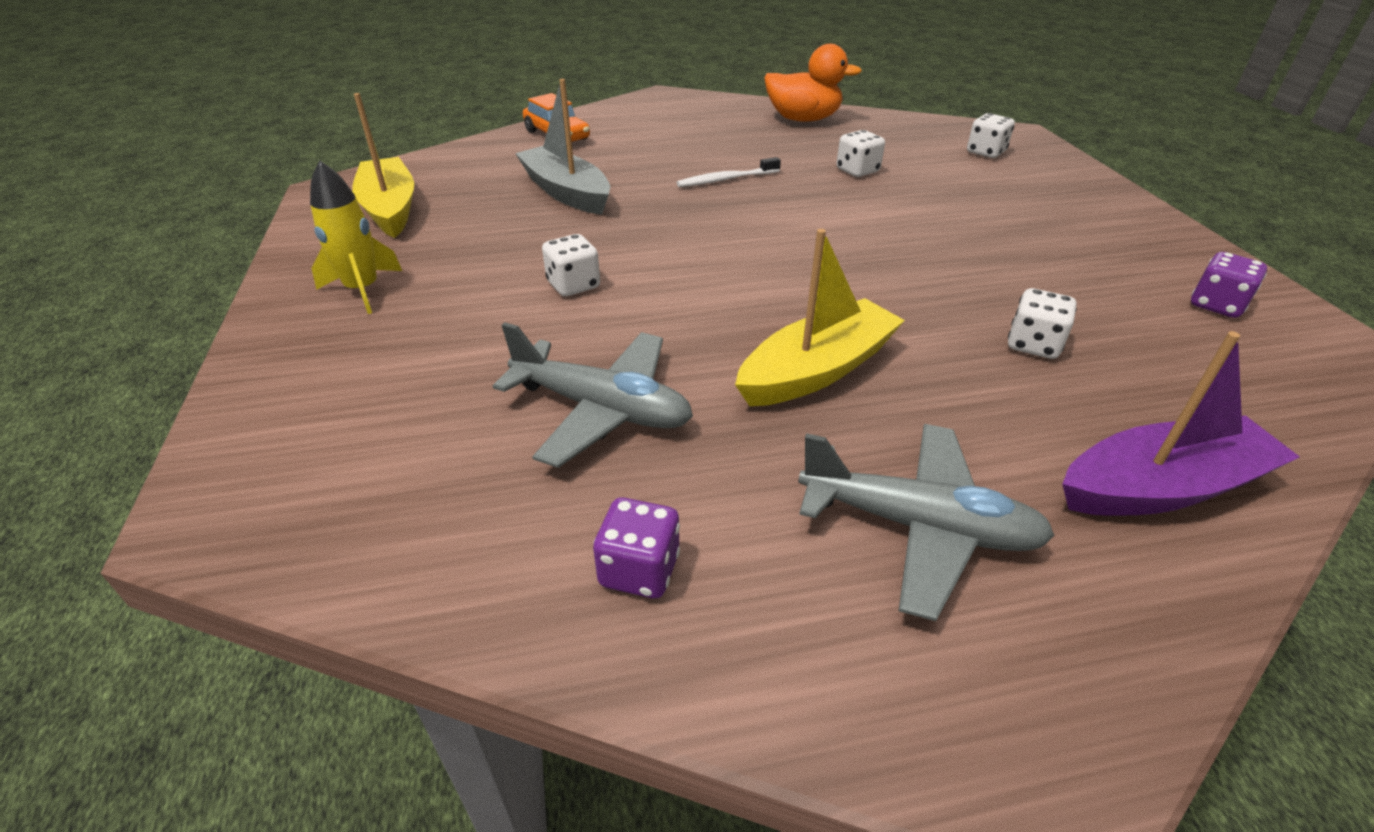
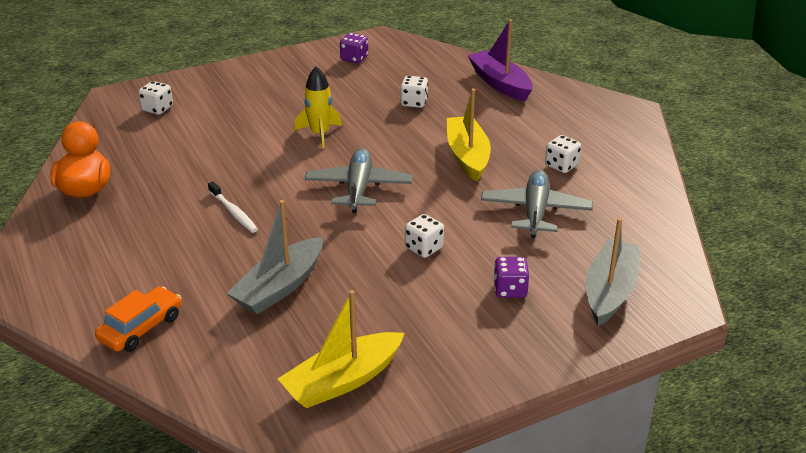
camera: 105 degrees left, 5 degrees down
(329, 435) = (610, 291): none -> grey boat
(363, 290) = (474, 340): yellow rocket -> yellow rocket (320, 134)
(639, 570) = (620, 183): purple dice -> purple dice (510, 290)
(817, 370) = (467, 156): yellow boat -> yellow boat turned 45 degrees clockwise
(857, 171) = (203, 157): white dice -> white dice (561, 166)
(918, 526) = (555, 129): grey plane -> grey plane (358, 188)

